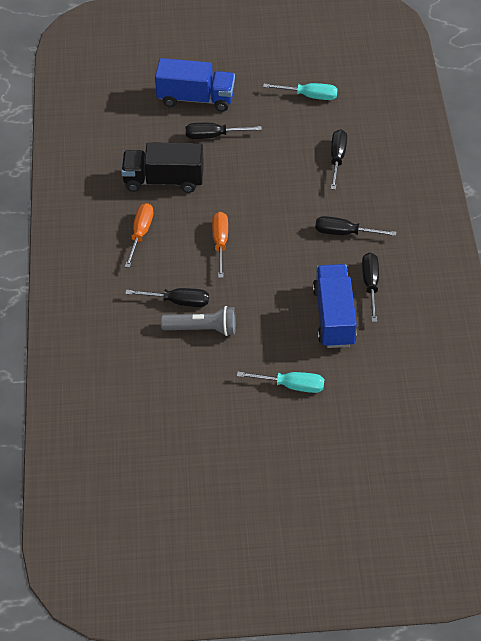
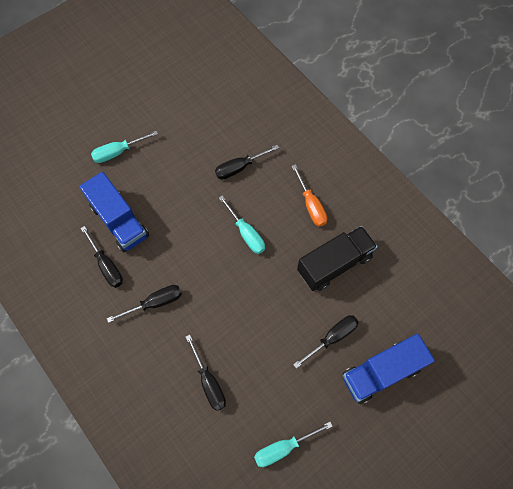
camera: 145 degrees right, 15 degrees up
(202, 329) = (207, 157): grey flashlight -> none
(220, 243) = (246, 233): orange screwdriver -> turquoise screwdriver

